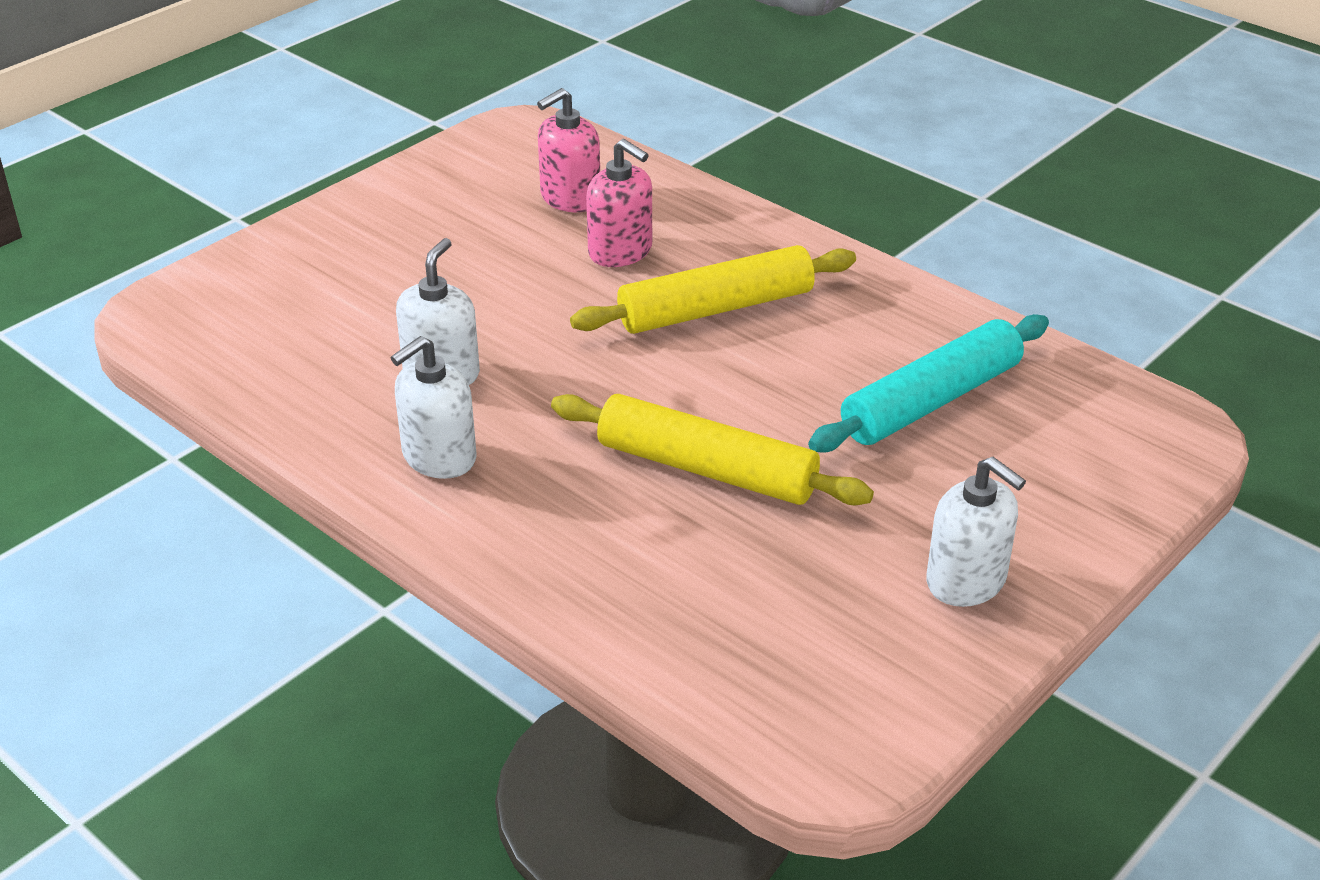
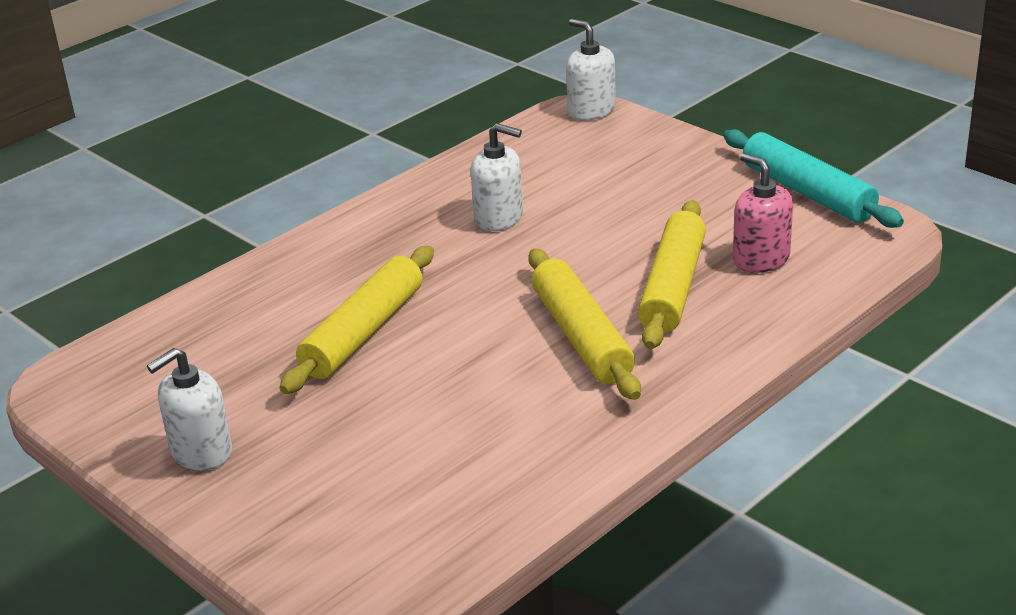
camera: 95 degrees right, 5 degrees down
(439, 457) = (400, 224): white soap dispenser -> white soap dispenser (591, 110)
(620, 251) = (672, 287): pink soap dispenser -> yellow rolling pin
(931, 401) = (432, 450): turquoise rolling pin -> turquoise rolling pin (807, 193)

